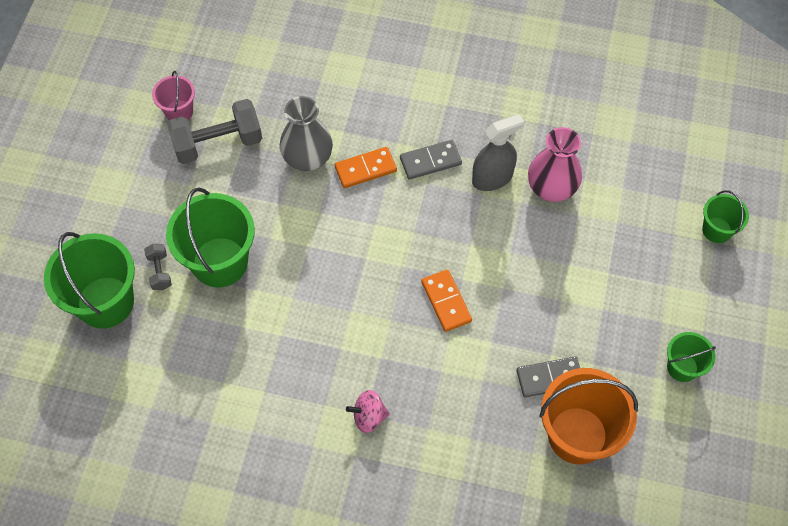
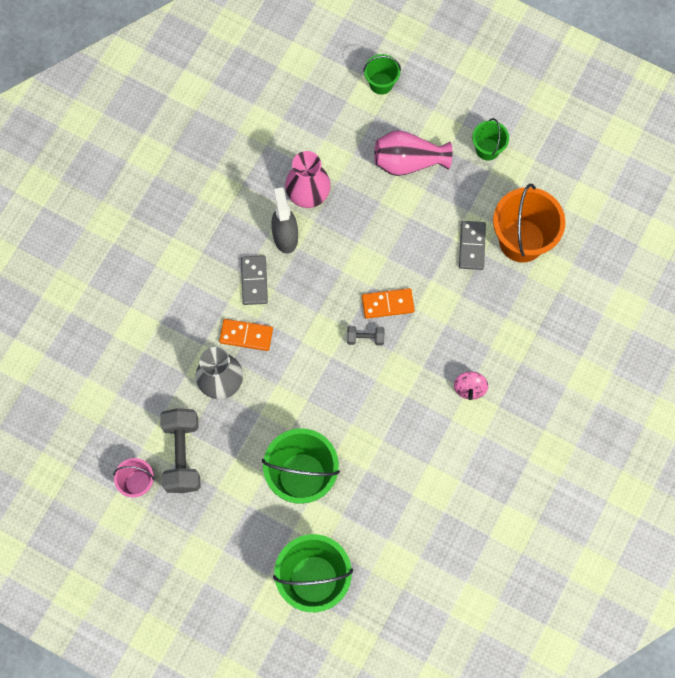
camera: 75 degrees left, 10 degrees up
(160, 271) = (297, 528): grey dumbbell -> grey dumbbell (365, 338)
(365, 169) = (246, 335): orange domino -> orange domino turned 75 degrees counterclockwise
(630, 282) = (408, 161): none -> pink vase

